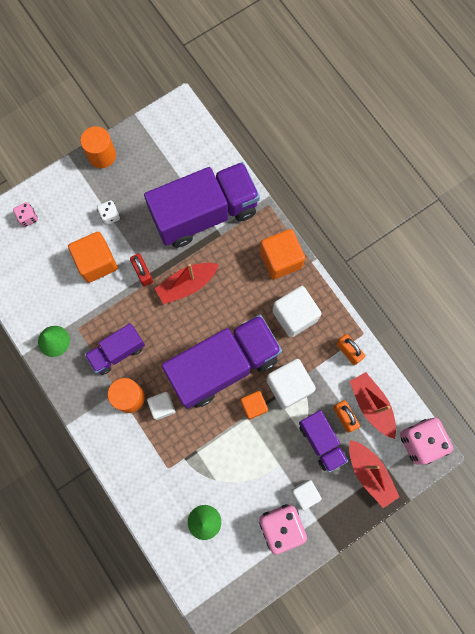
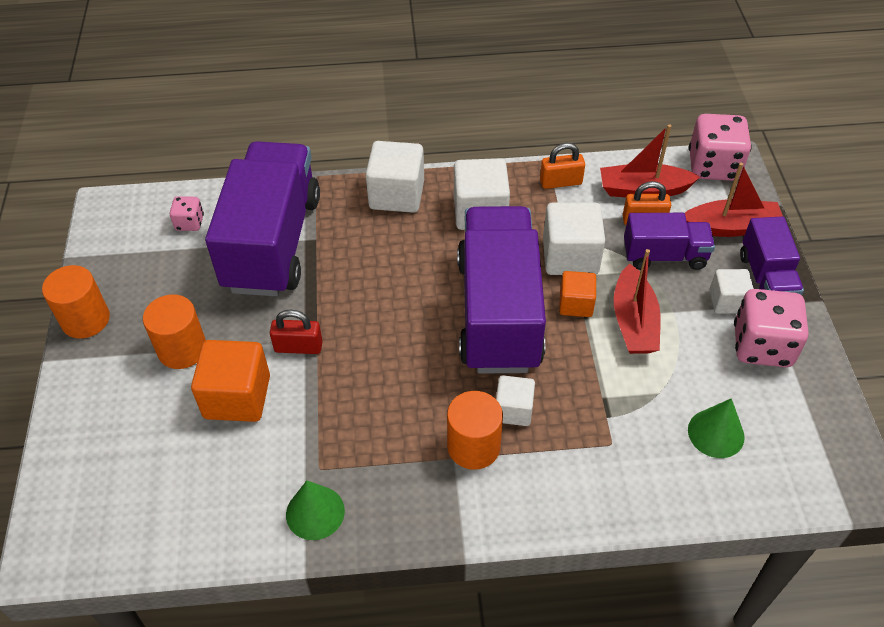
camera: 60 degrees left, 25 degrees down
(28, 218) = (90, 458): pink dice -> pink dice (189, 223)
(110, 216) = (182, 349): white dice -> orange cylinder
(117, 352) = (393, 431): purple truck -> purple truck (766, 279)
(187, 285) = (355, 304): red boat -> red boat (633, 321)
(280, 259) = (396, 195): orange cube -> white cube

